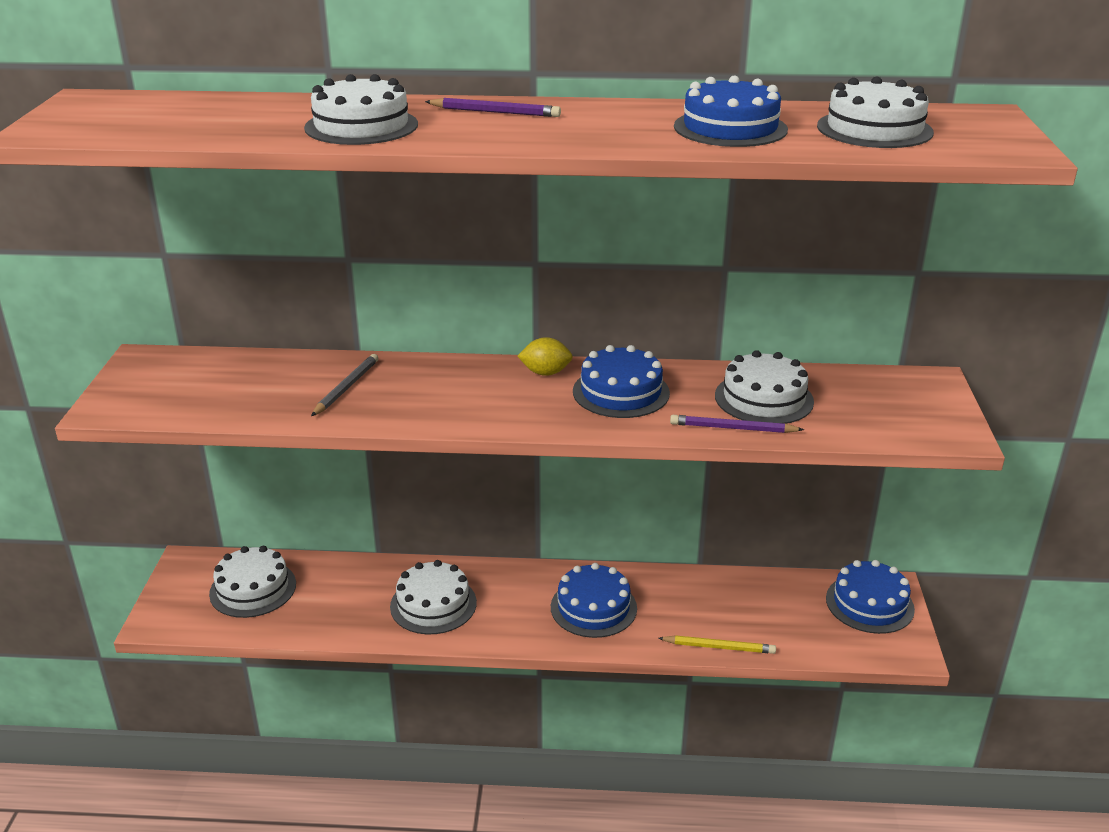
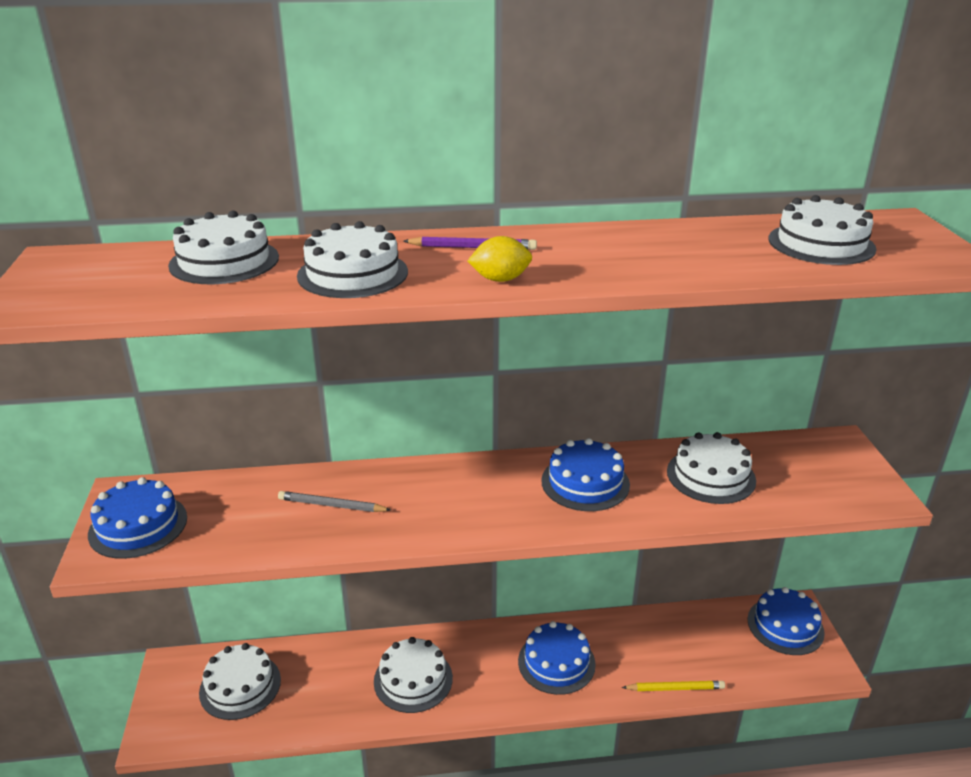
camera: 10 degrees left, 0 degrees up
(242, 109) = (224, 261): none -> white cake
(346, 387) = (331, 505): grey pencil -> grey pencil turned 90 degrees counterclockwise
(545, 373) = (511, 469): yellow lemon -> yellow lemon (500, 279)
(730, 128) = (697, 251): blue cake -> blue cake (138, 526)
(732, 428) = (697, 511): purple pencil -> none

